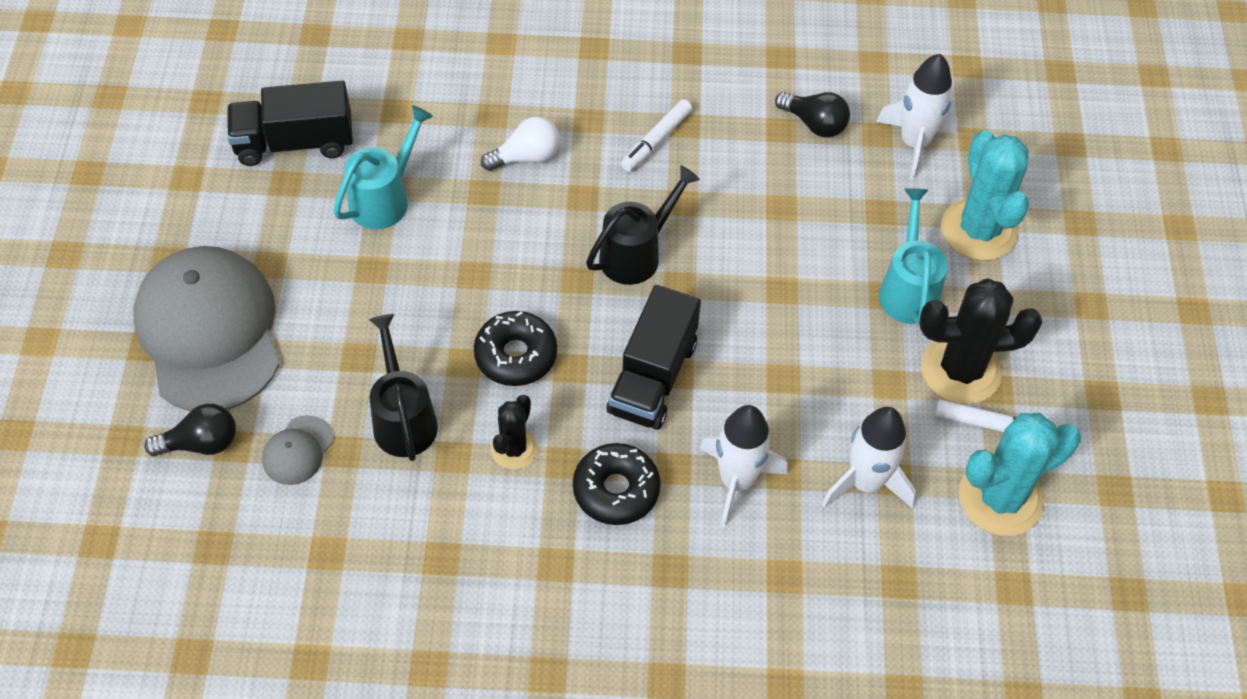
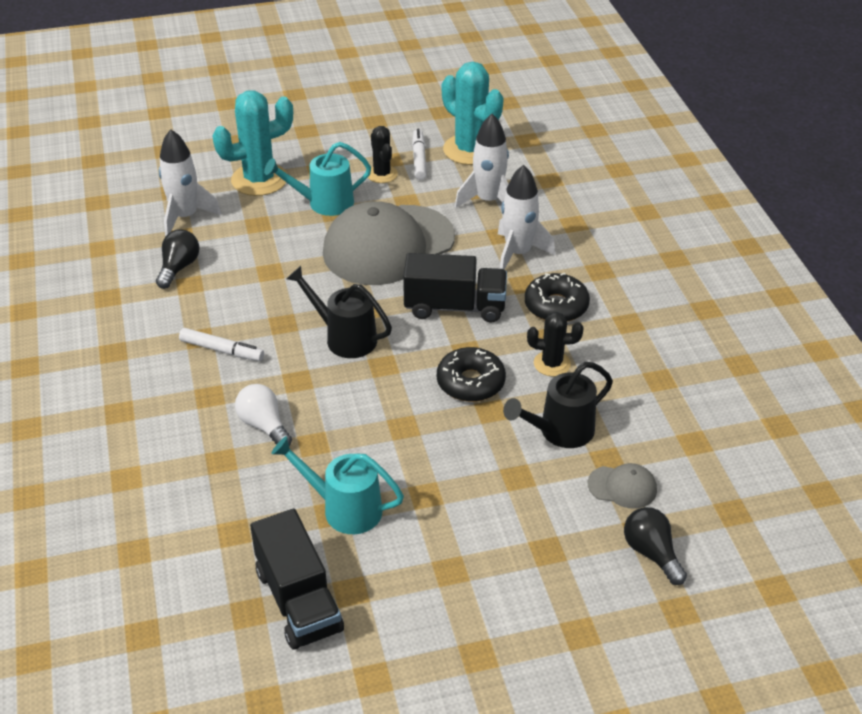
camera: 105 degrees left, 15 degrees down
(209, 332) = (542, 589): grey cap -> grey cap (388, 245)
(961, 370) = (382, 174): black cactus -> black cactus, size x0.56

